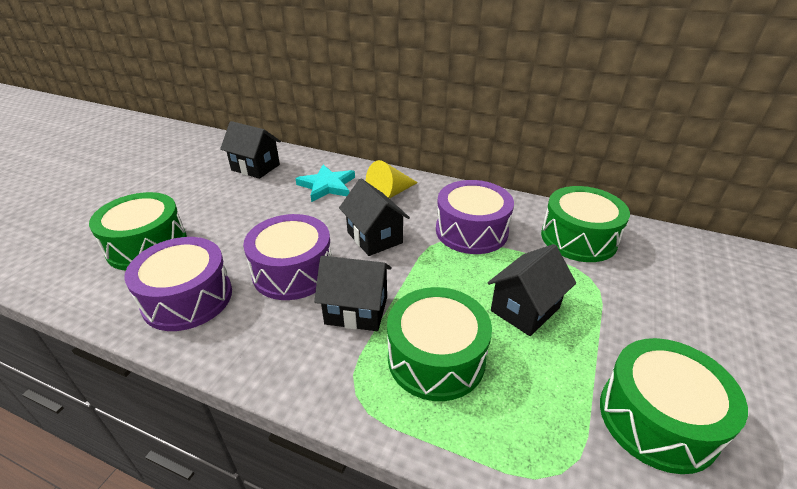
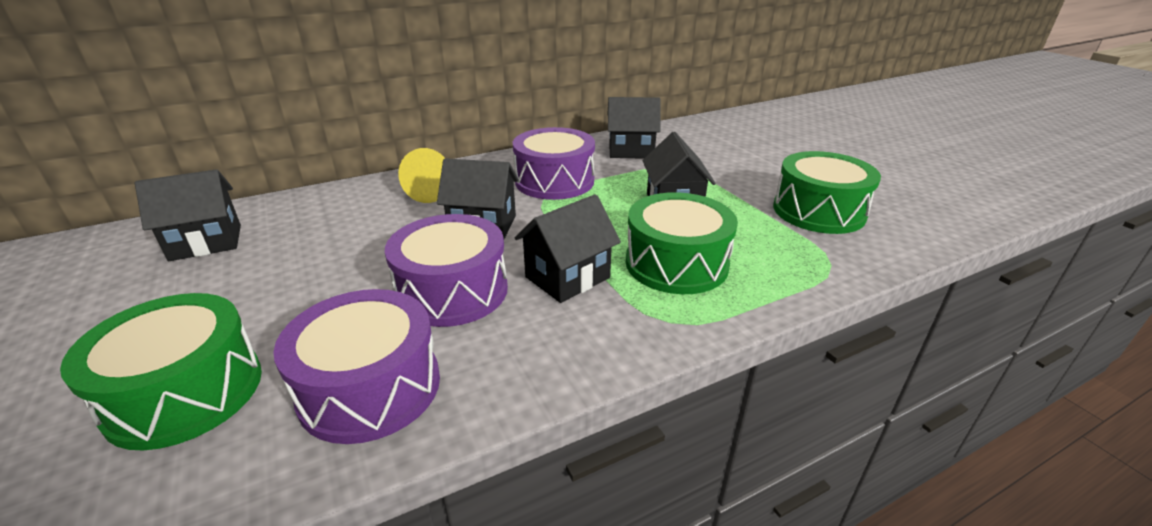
camera: 50 degrees left, 5 degrees down
(327, 186) = (349, 215): turquoise star -> none
(578, 238) = (631, 151): green drum -> black house

